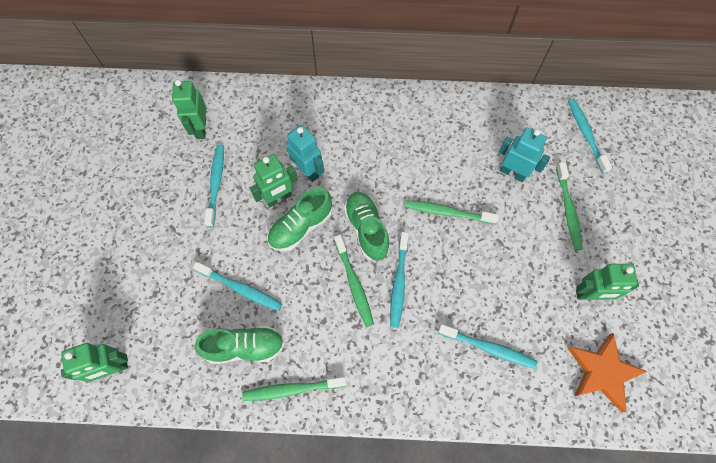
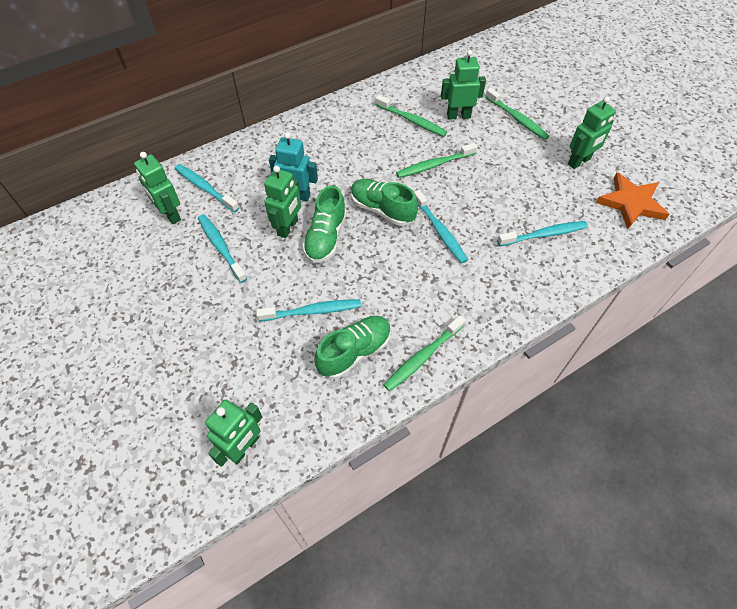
camera: 35 degrees left, 10 degrees down
(354, 283) = (405, 252): green toothbrush -> green toothbrush (412, 120)
(513, 173) = (458, 116): turquoise robot -> green robot
(586, 134) = (486, 68): turquoise toothbrush -> turquoise toothbrush (205, 188)

